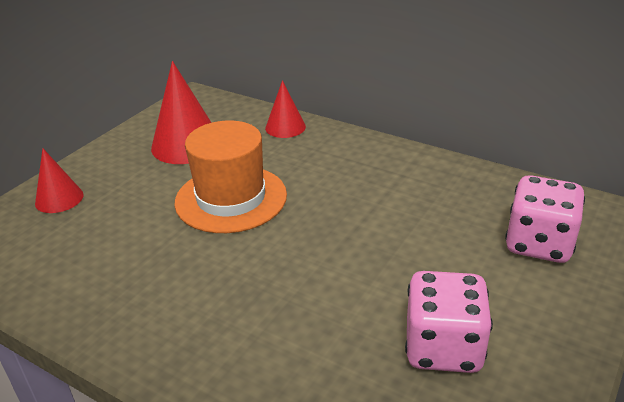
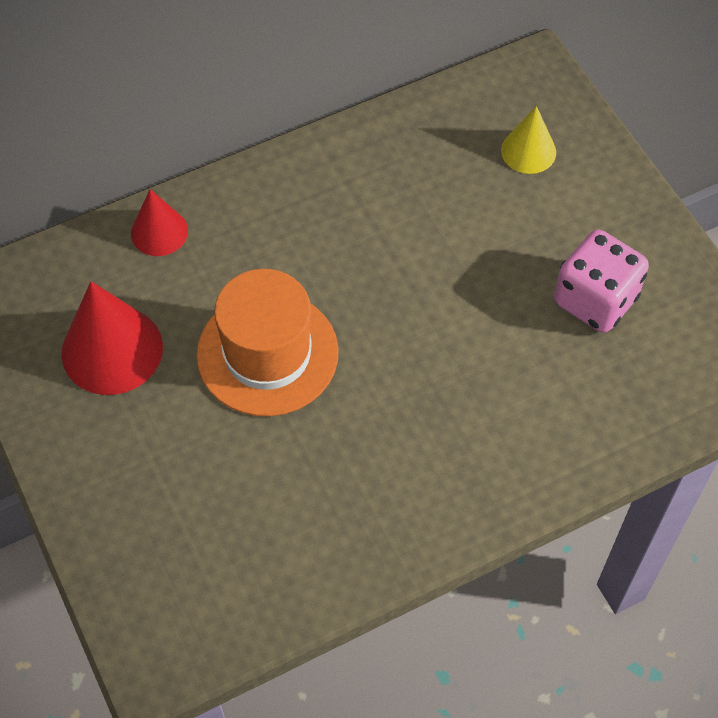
camera: 60 degrees left, 25 degrees up
(59, 199) = (128, 526): red cone -> none
(539, 244) = (528, 151): pink dice -> yellow cone

